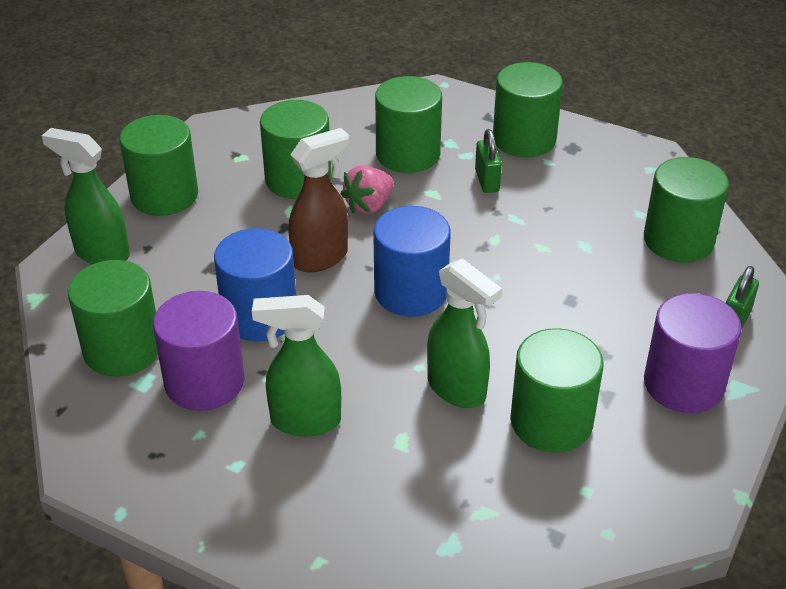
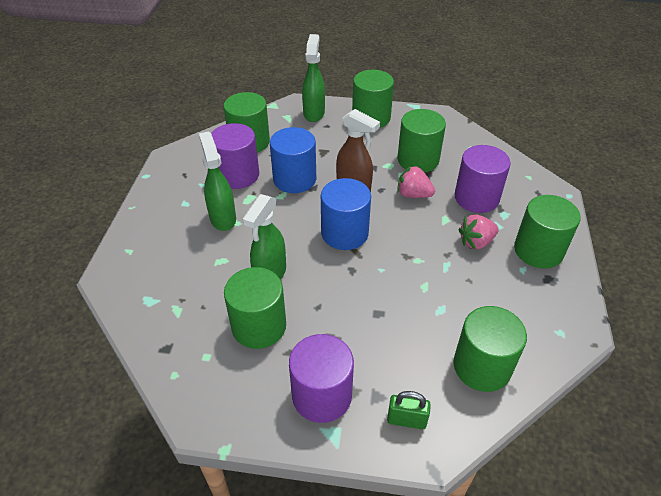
camera: 70 degrees right, 5 degrees up
(408, 154) = (476, 198): green cylinder -> purple cylinder
(487, 181) = (476, 242): green padlock -> pink strawberry

